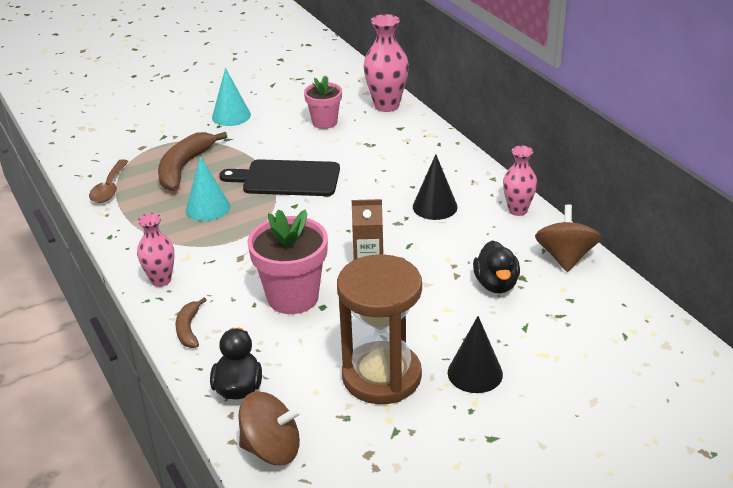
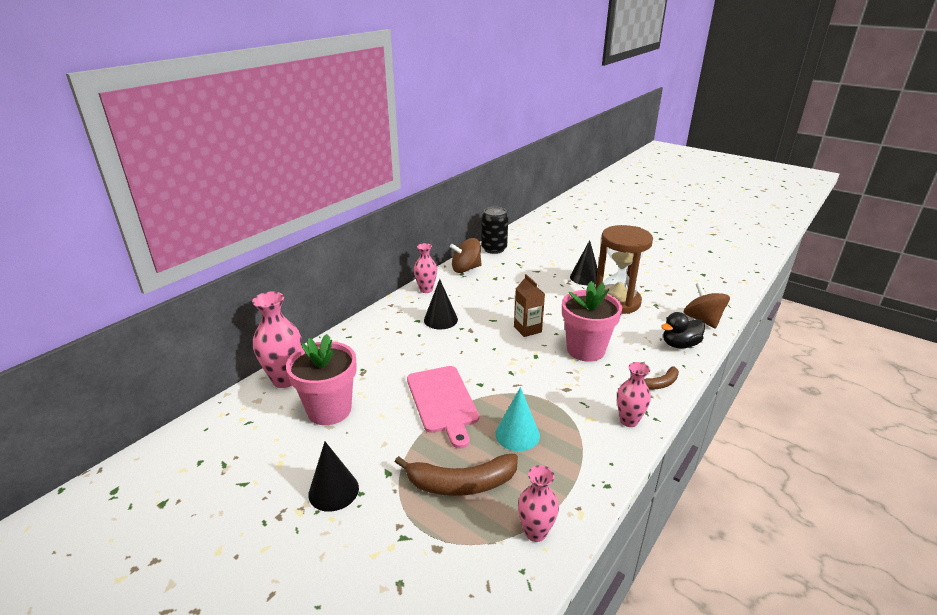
camera: 115 degrees left, 5 degrees down
(109, 188) = (535, 532): brown spoon -> pink vase
(231, 116) = (333, 491): turquoise cone -> black cone
(287, 179) = (443, 401): black cutting board -> pink cutting board
(324, 122) = (329, 410): pink flower pot -> pink flower pot, size x1.62
(496, 284) = (508, 284): black duck -> none
(628, 304) = (494, 249): none -> black can

